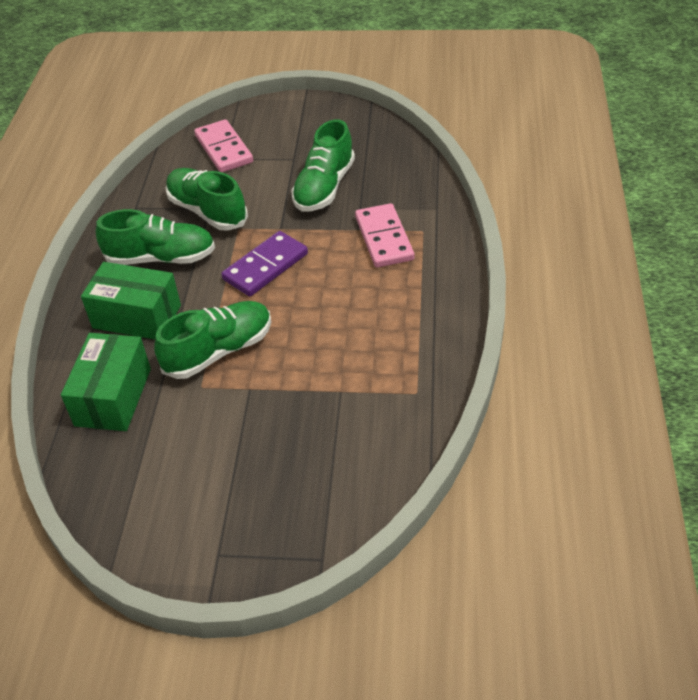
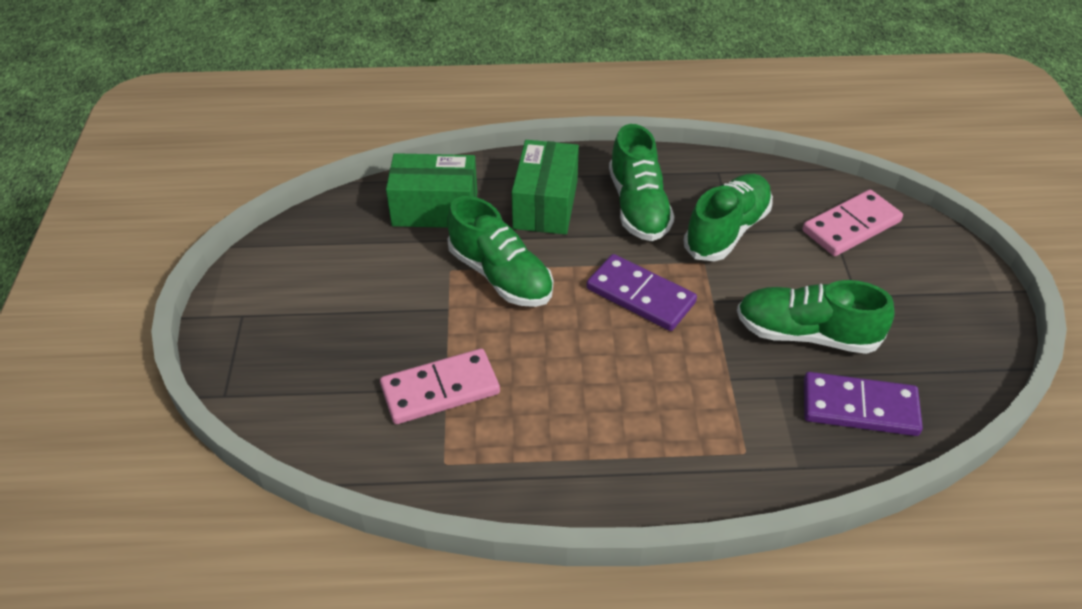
camera: 80 degrees right, 0 degrees up
(384, 238) = (718, 408): pink domino -> pink domino (440, 389)
(392, 174) = (859, 407): none -> purple domino

